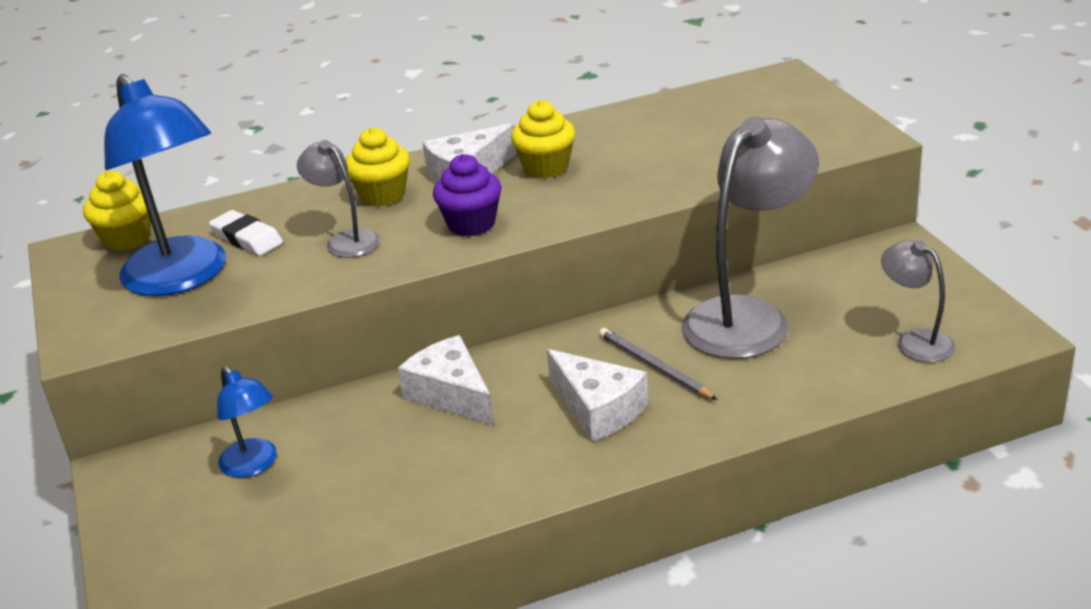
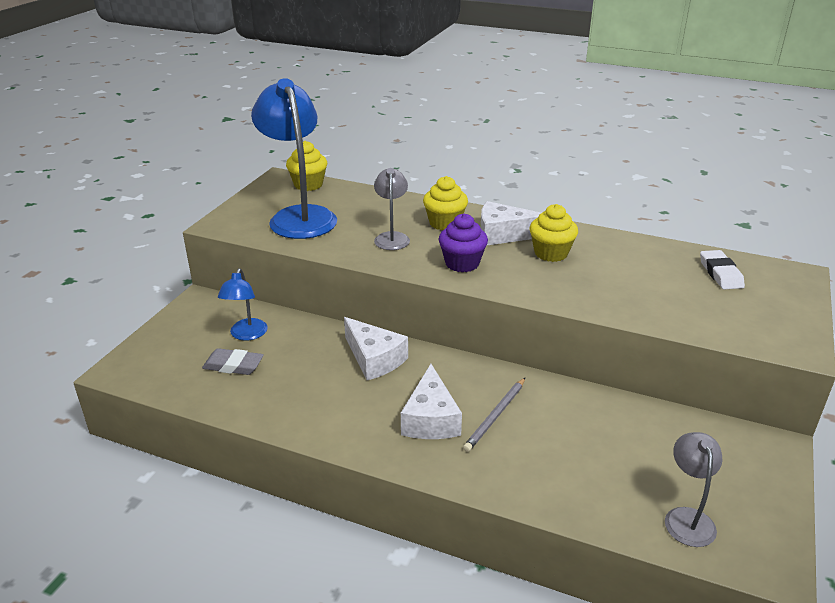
camera: 40 degrees right, 0 degrees up
(183, 278) = (299, 216): blue lamp -> blue lamp turned 150 degrees clockwise
(247, 238) = (353, 212): white eraser -> white eraser (720, 273)
(293, 504) = (233, 365): none -> grey eraser
(451, 394) = (374, 359): white cheese -> white cheese turned 135 degrees clockwise
(654, 366) = (495, 416): grey pencil -> grey pencil turned 150 degrees counterclockwise
(748, 317) = (595, 424): grey lamp -> none

